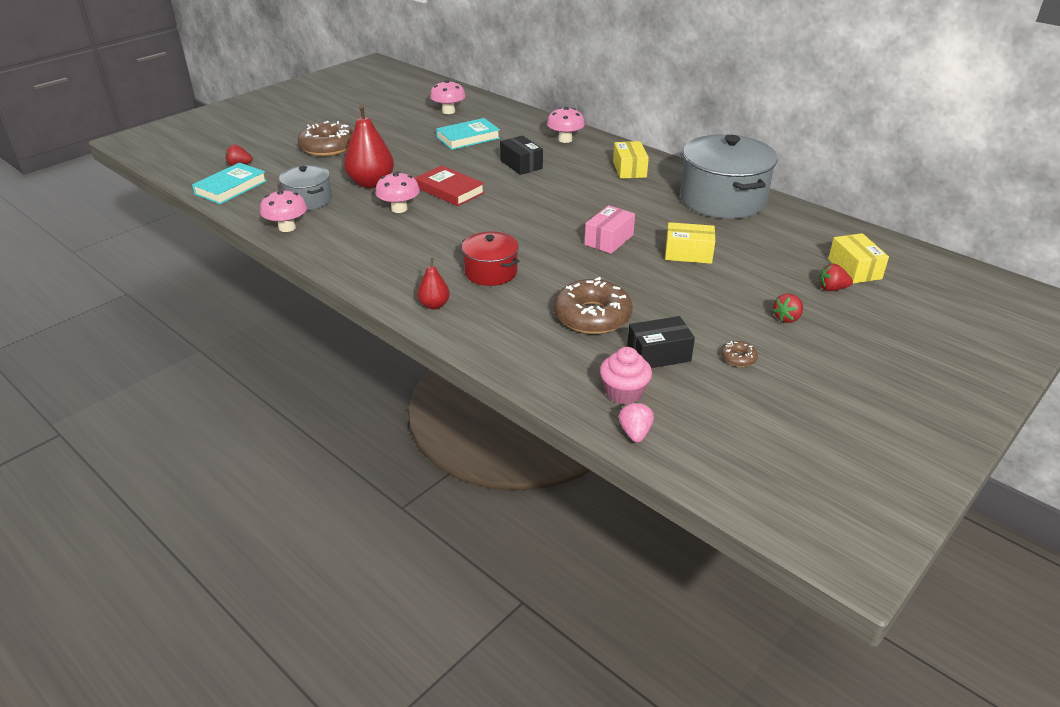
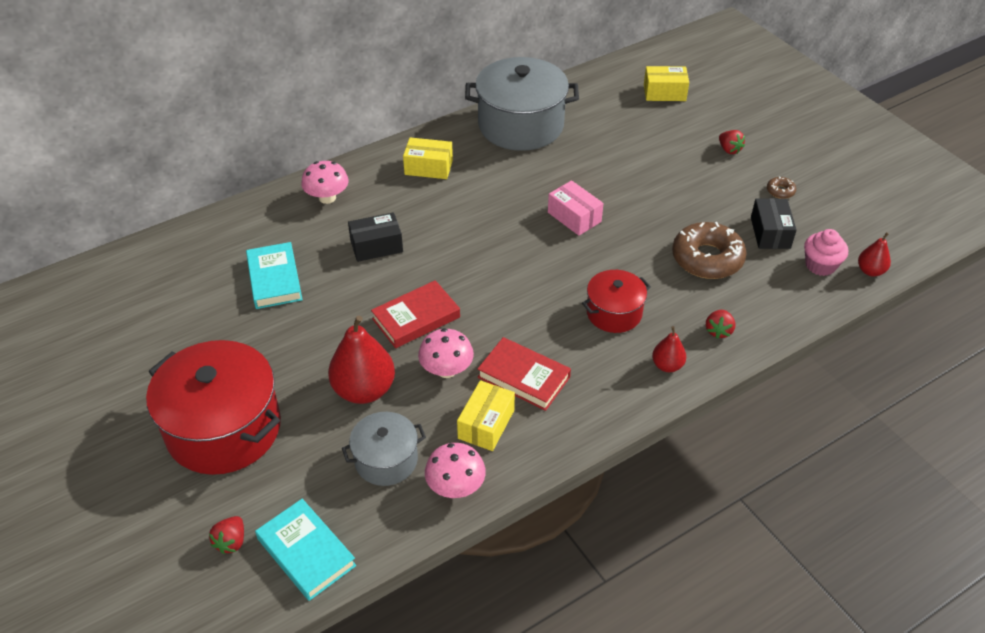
camera: 75 degrees left, 10 degrees up
(328, 147) = (224, 428): brown donut -> red pot
(400, 240) = (523, 377): none -> red book
(448, 111) = (174, 285): pink mushroom -> none
(635, 433) = (870, 271): pink strawberry -> red pear
(688, 253) = (615, 174): yellow box -> yellow box (486, 424)
(832, 289) = (691, 114): red strawberry -> red strawberry (718, 331)

